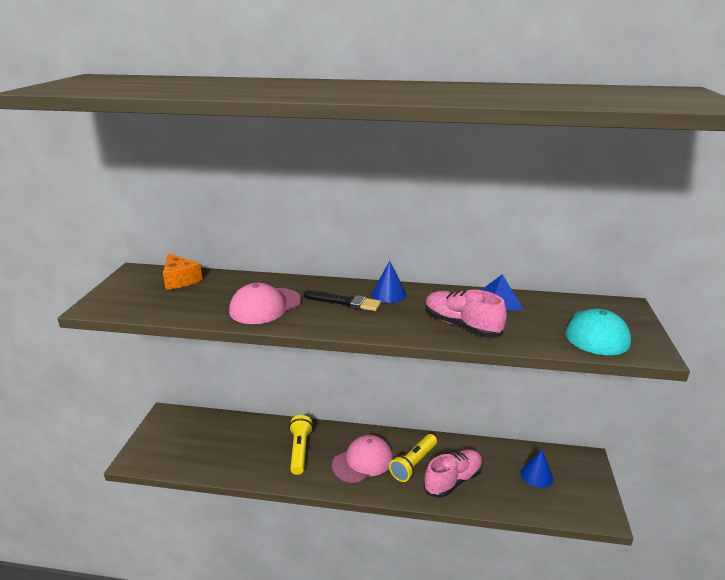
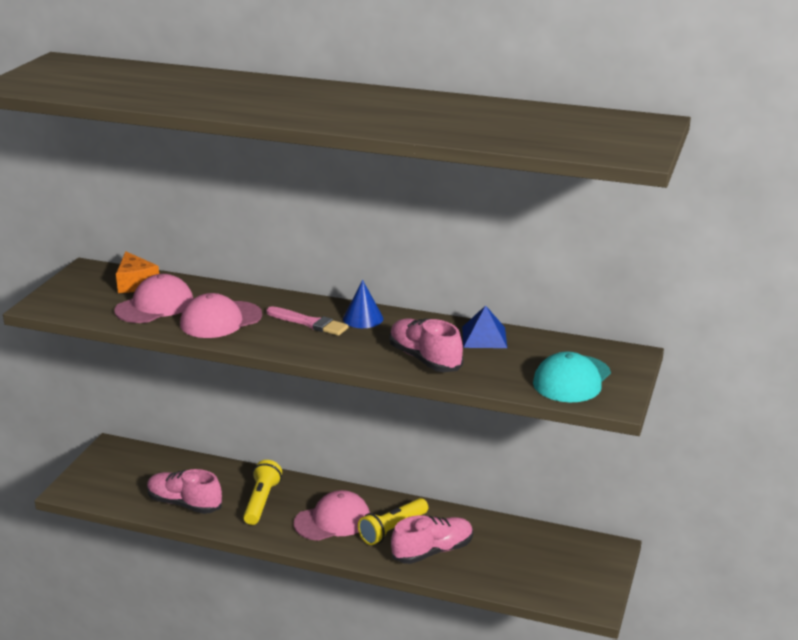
camera: 10 degrees right, 0 degrees up
(201, 298) = (155, 306): none -> pink cap
(236, 461) = (184, 504): none -> pink shoe
(344, 302) = (309, 323): black brush -> pink brush
(536, 475) = (537, 557): blue cone -> none

